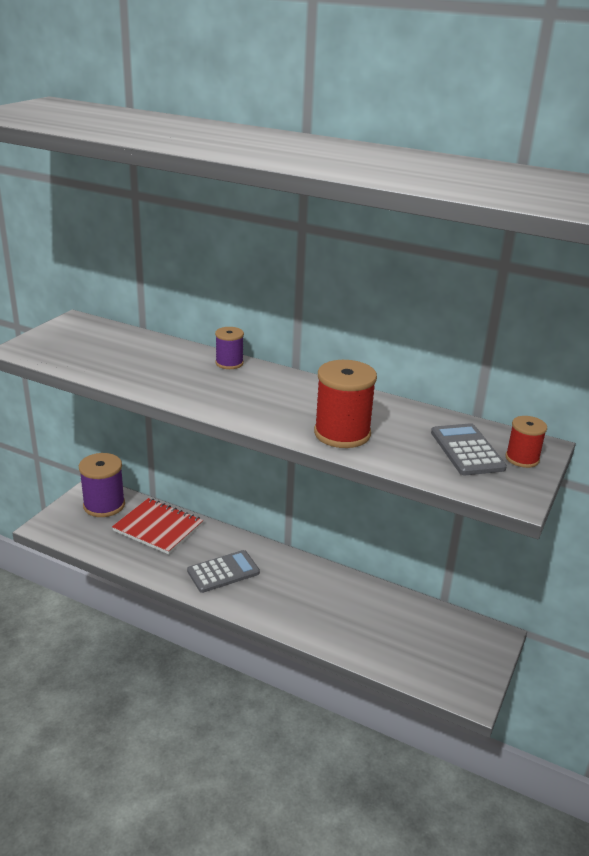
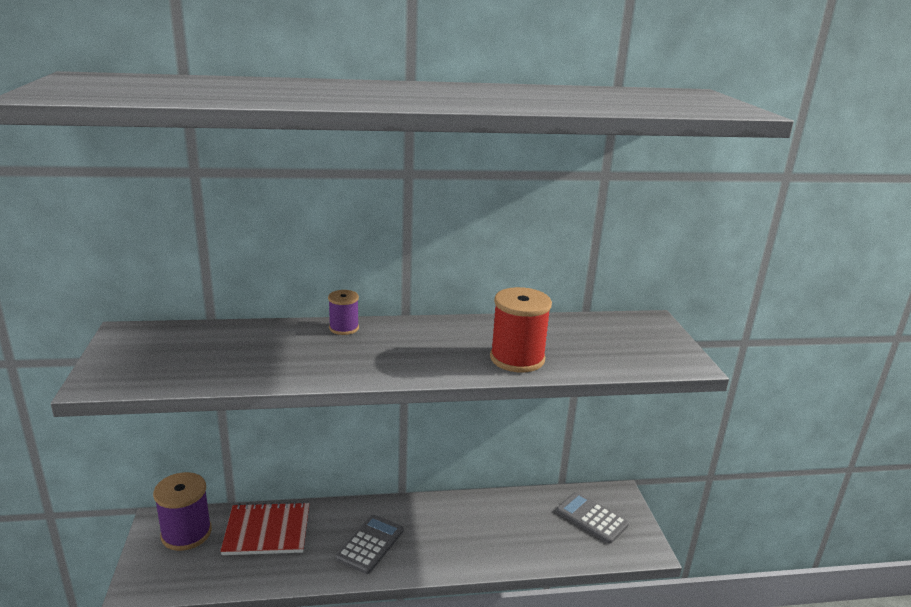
camera: 35 degrees left, 5 degrees down
(467, 450) = (616, 340): grey calculator -> grey calculator (591, 518)
(522, 458) = (655, 333): red spool -> none

